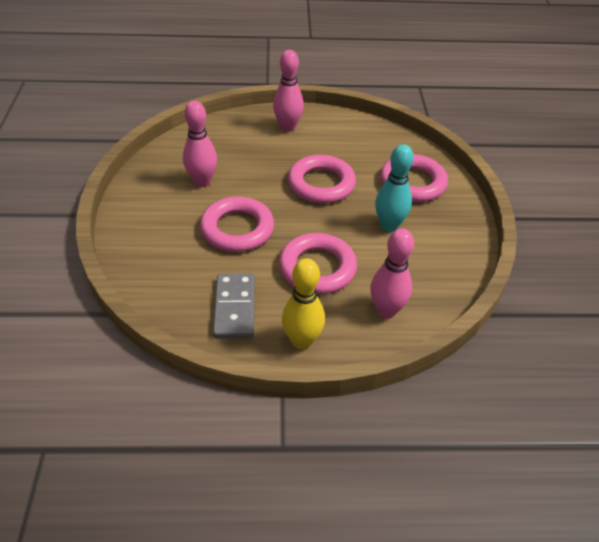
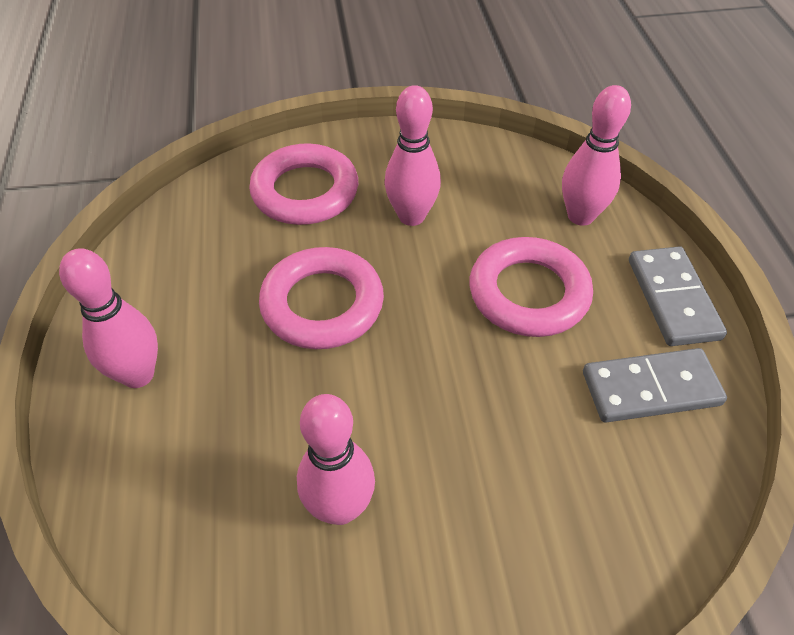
camera: 95 degrees left, 5 degrees up
(237, 229) = (470, 416): pink ring -> none
(302, 341) = (672, 299): yellow bowling pin -> grey domino
(389, 225) = (411, 216): turquoise bowling pin -> pink bowling pin

